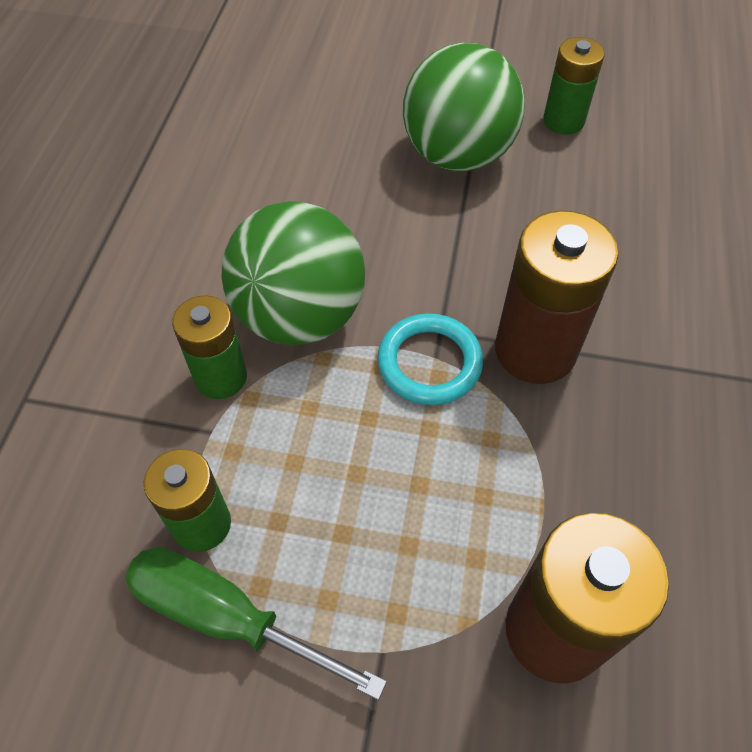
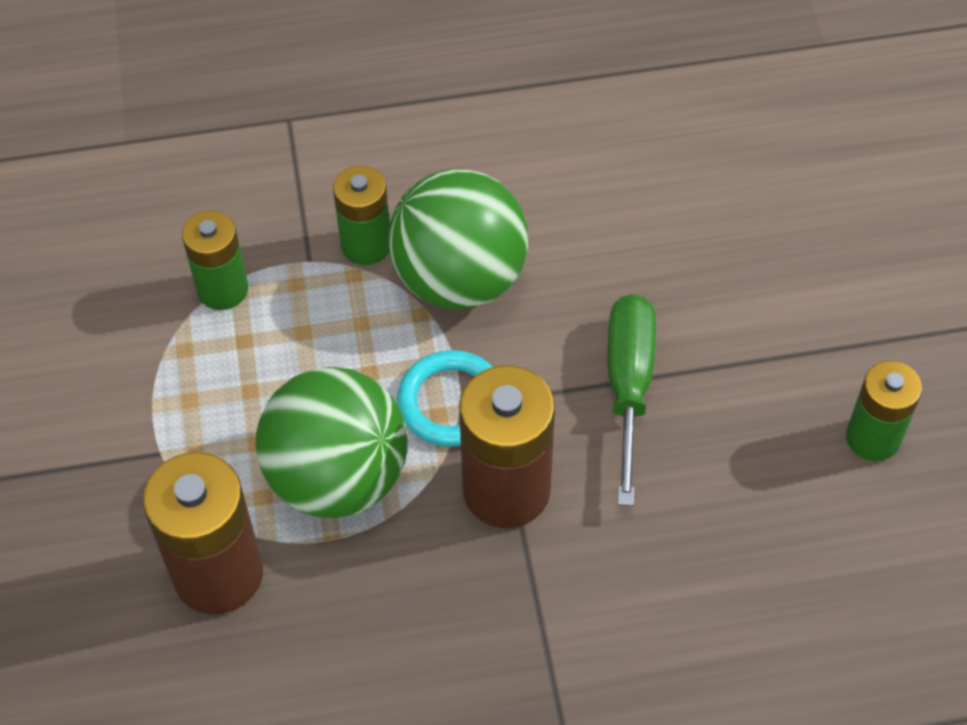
camera: 70 degrees right, 0 degrees up
(227, 618) = (152, 338): green screwdriver -> green screwdriver (628, 387)
(457, 155) = (751, 345): green ball -> green ball (338, 477)

